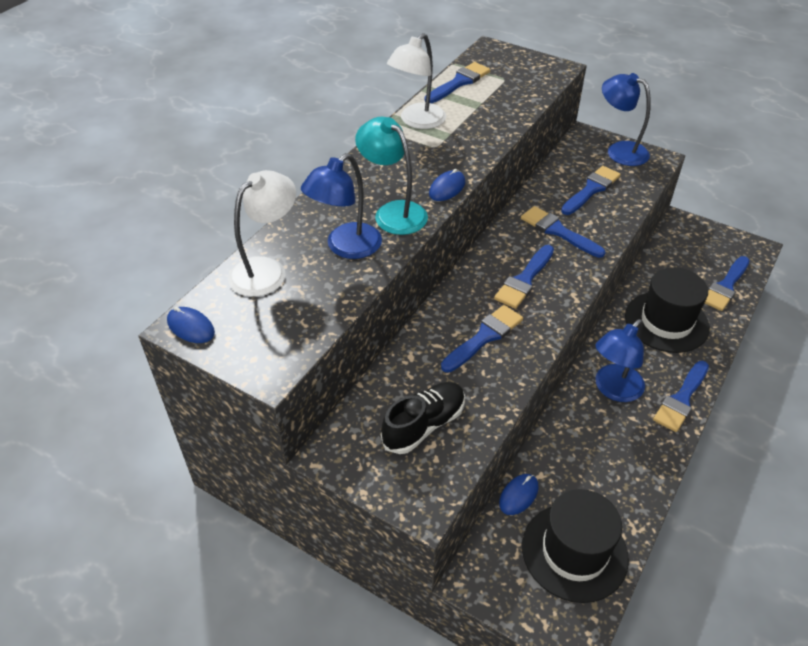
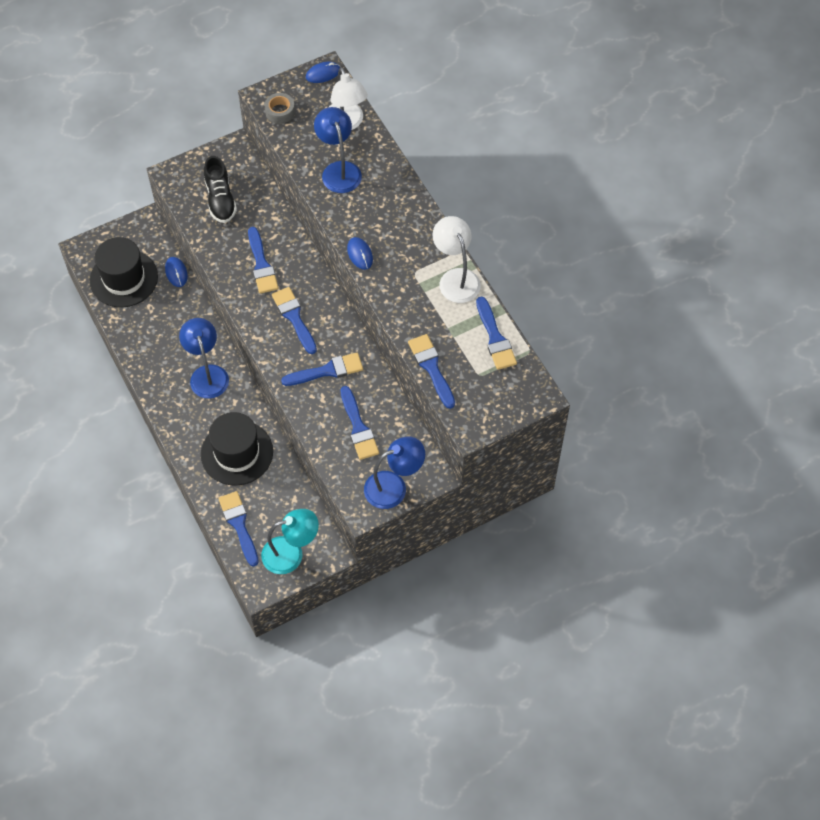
camera: 120 degrees right, 15 degrees up
(287, 341) = (280, 112): none -> grey tape
(393, 212) = (356, 211): turquoise lamp -> turquoise lamp (291, 553)
(681, 399) = (170, 410): blue brush -> blue brush (432, 368)

